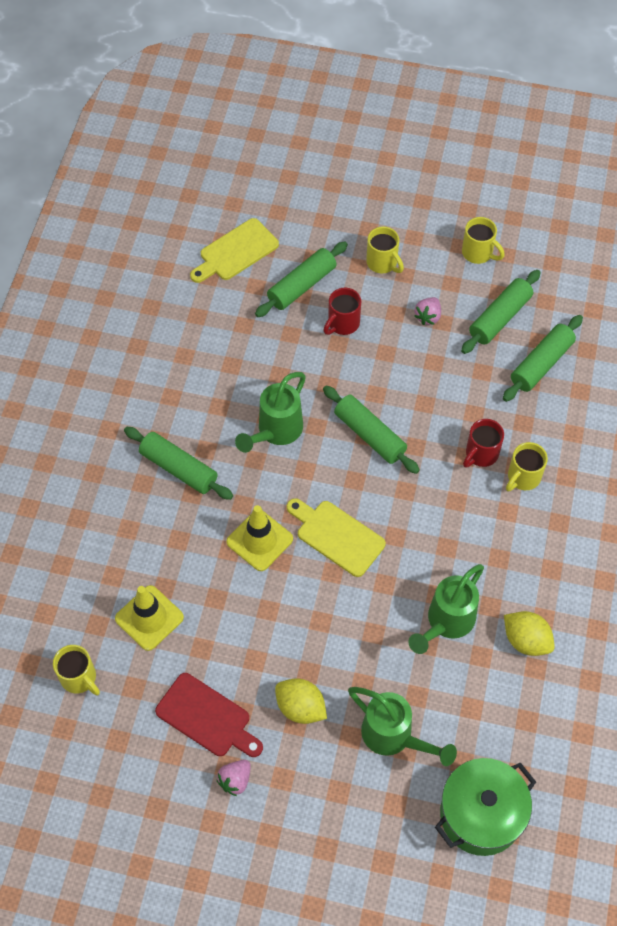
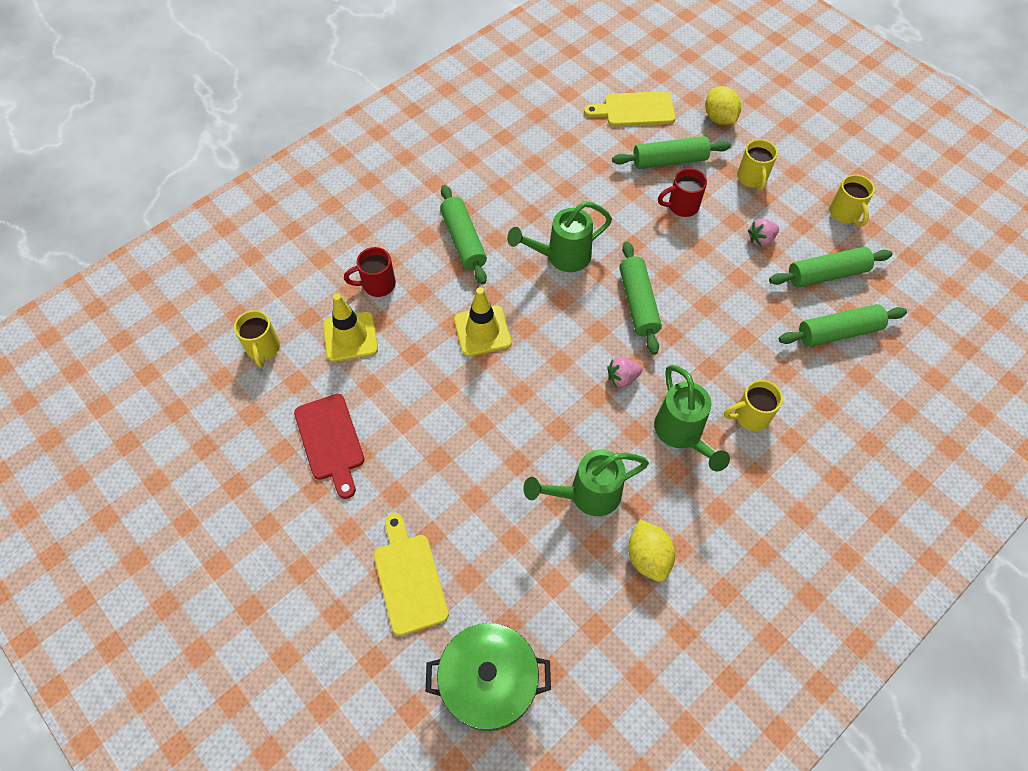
camera: 35 degrees right, 0 degrees up
(235, 780) = (311, 506): pink strawberry -> pink strawberry (622, 378)
(300, 707) = (409, 483): yellow lemon -> yellow lemon (719, 118)
(337, 536) = (548, 365): yellow cutting board -> yellow cutting board (409, 578)
(394, 737) = (467, 561): green watering can -> green watering can (682, 435)
(480, 454) = (725, 374): red mug -> red mug (377, 284)

